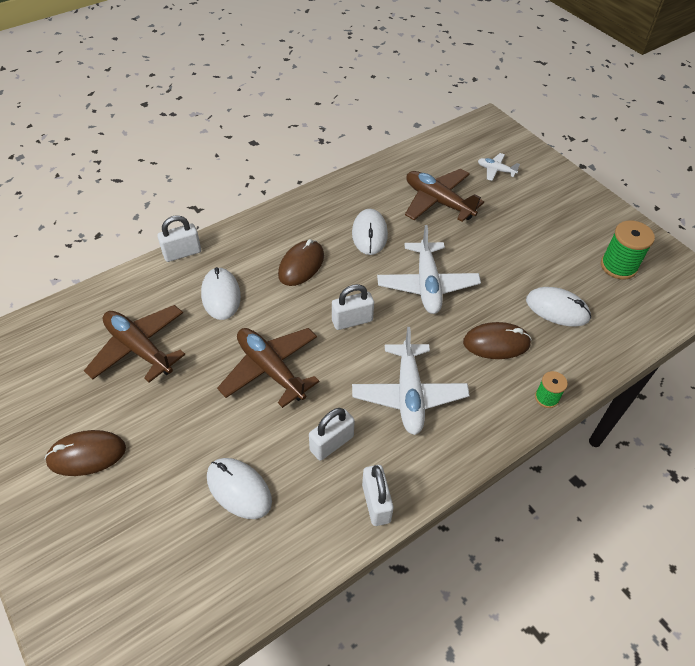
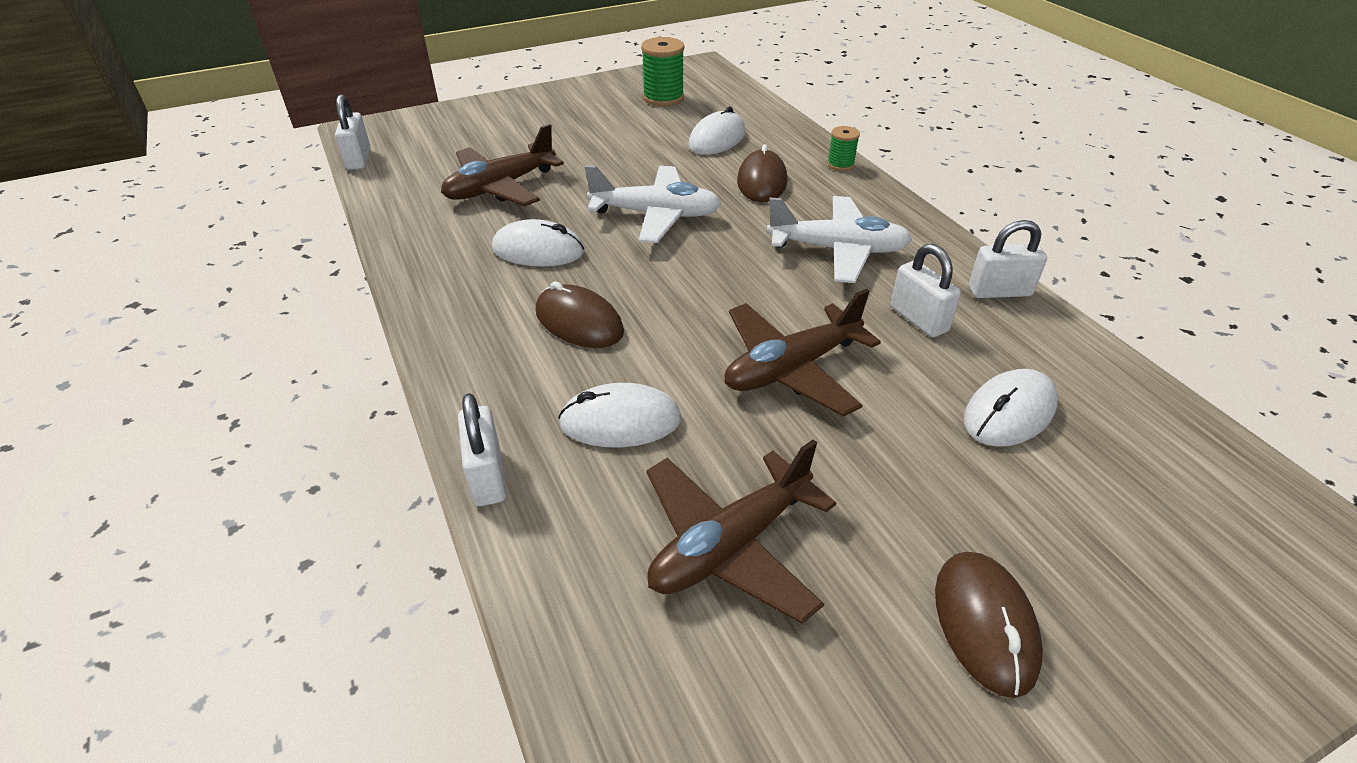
camera: 80 degrees left, 10 degrees down
(352, 321) = (707, 282): white padlock -> white padlock (359, 159)
(496, 170) = (464, 139): white plane -> none

